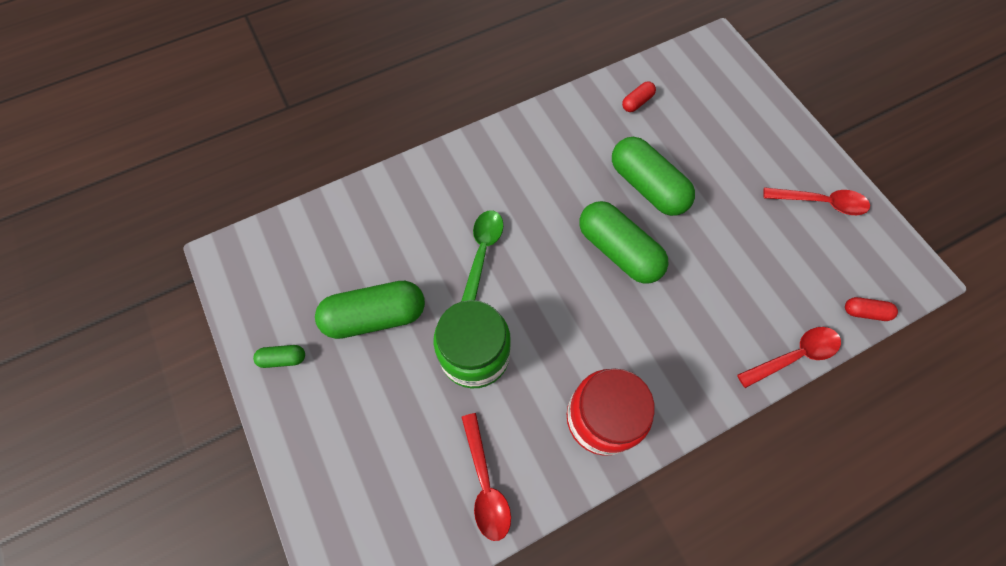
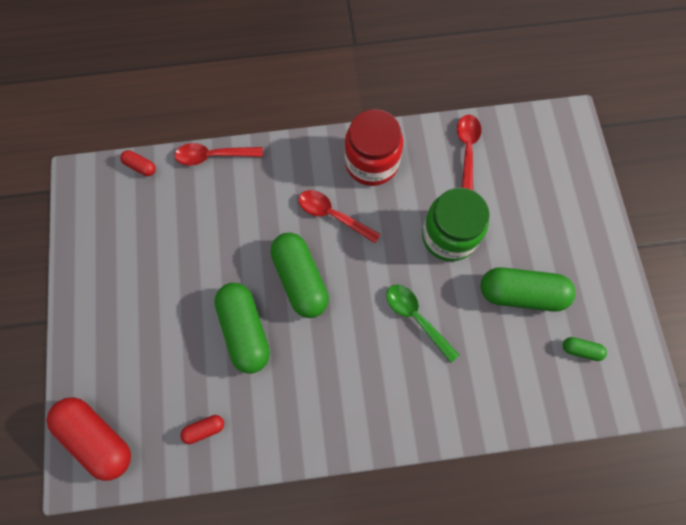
camera: 160 degrees left, 5 degrees up
(283, 358) = (601, 284): green capsule -> green capsule (581, 350)
(482, 253) = (416, 318): green spoon -> green spoon turned 105 degrees clockwise
(720, 70) = (97, 437): none -> red capsule
(820, 203) = (107, 261): red spoon -> red spoon (333, 215)

